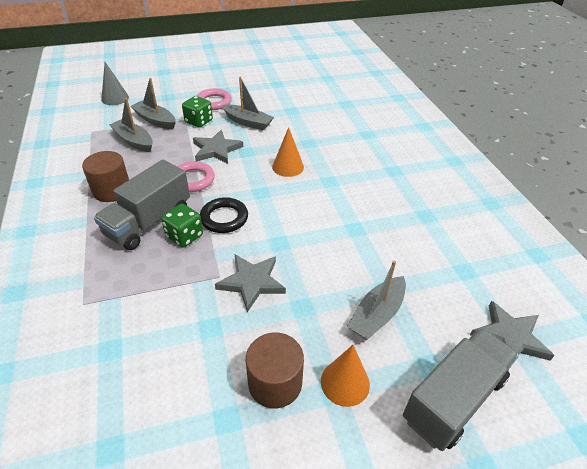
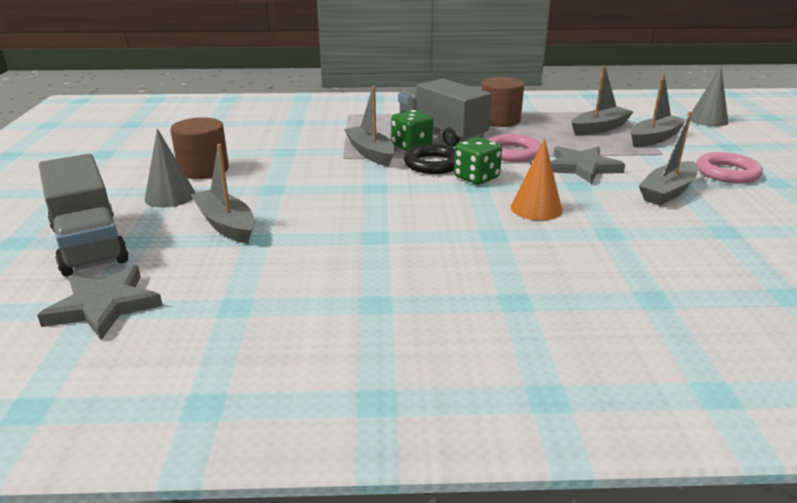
camera: 105 degrees right, 15 degrees down
(199, 121) = (659, 161): green dice -> green dice (476, 178)
(205, 259) = (371, 153): none -> grey boat
(252, 282) = (324, 170): grey star -> none
(345, 382) = (170, 196): orange cone -> grey cone

